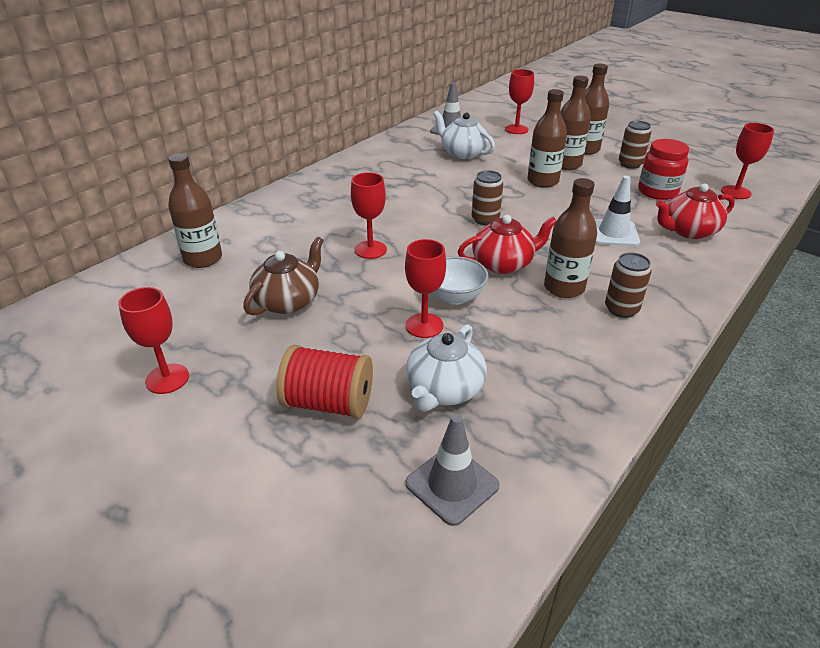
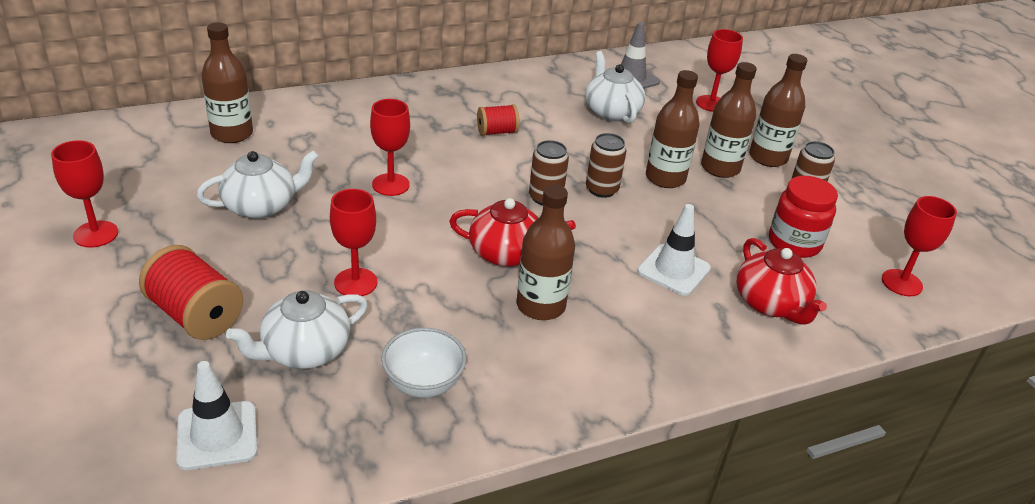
camera: 25 degrees right, 0 degrees up
(288, 301) = (261, 206): brown teapot -> white teapot
(404, 190) = (497, 132): none -> red spool
(452, 484) = (217, 435): grey traffic cone -> white traffic cone
(455, 297) = (417, 267): white bowl -> white bowl (423, 383)
(621, 309) = (575, 355): brown can -> brown can (602, 189)
(688, 231) = (771, 304): red teapot -> red teapot turned 120 degrees counterclockwise

